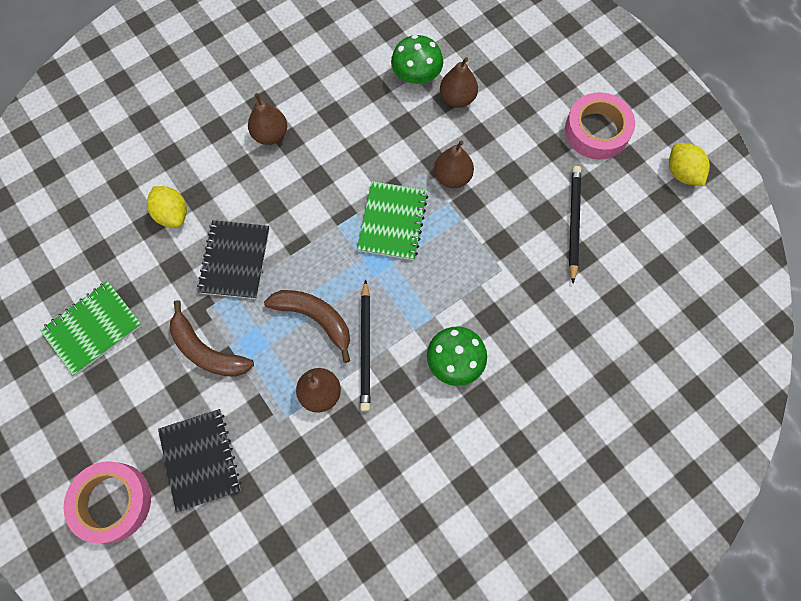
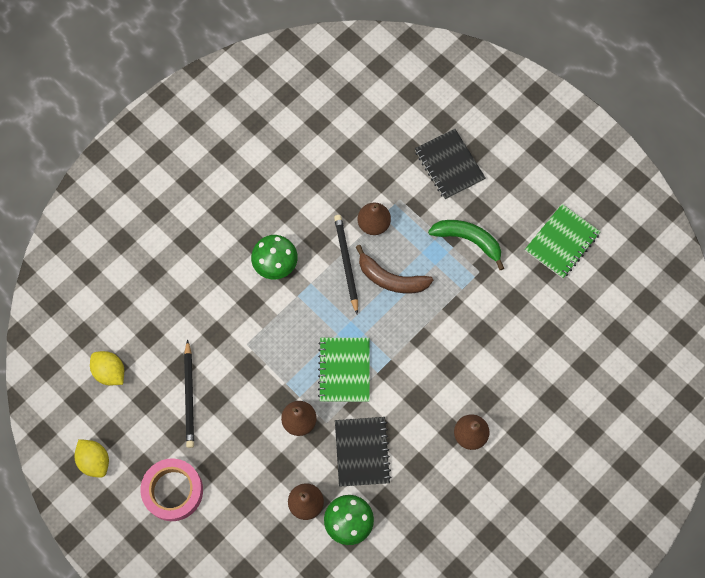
camera: 170 degrees right, 0 degrees up
(112, 502) = (502, 129): pink tape -> none
(172, 214) = (532, 345): yellow lemon -> yellow lemon (110, 372)
(206, 351) = (468, 240): brown banana -> green banana
(235, 260) = (467, 314): black notebook -> black notebook (362, 452)

